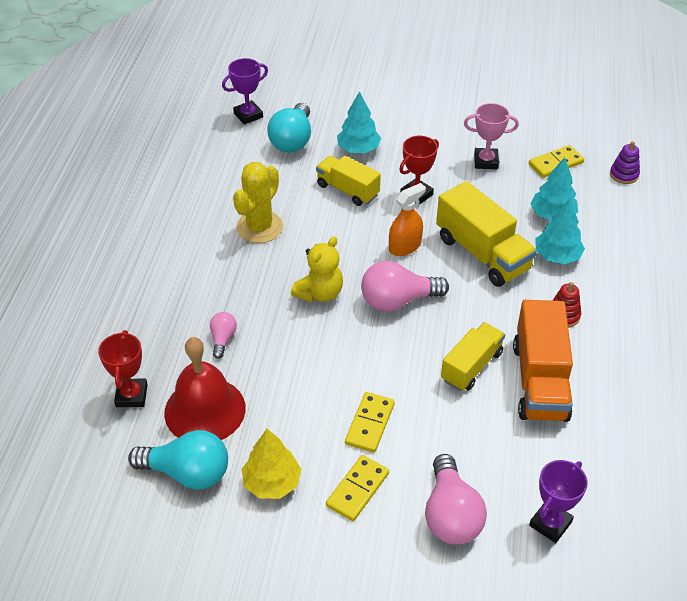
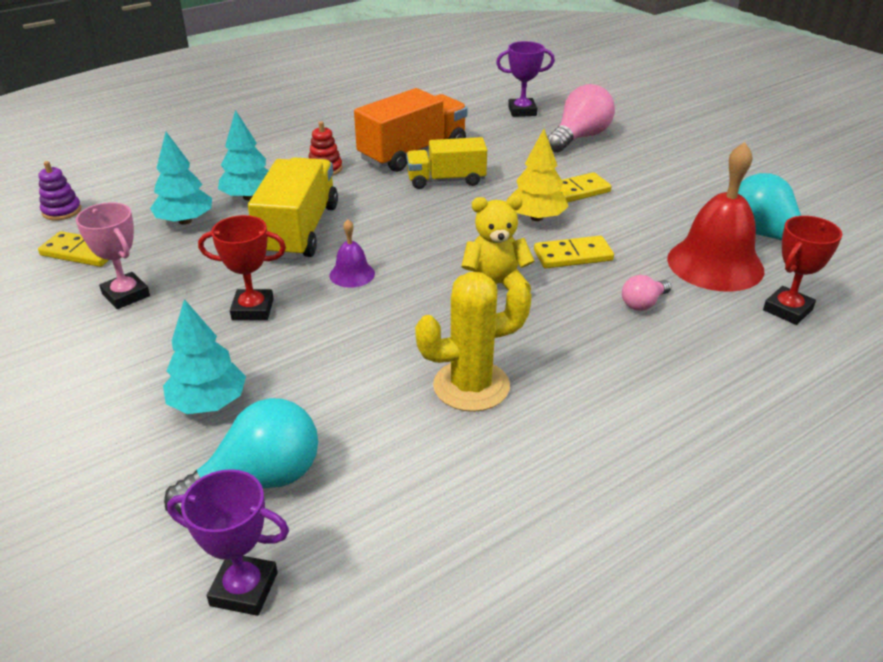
camera: 135 degrees left, 10 degrees down
(272, 483) = (695, 201): yellow tree -> yellow tree (536, 217)
(347, 190) = (309, 361): yellow truck -> none
(357, 489) = (630, 171): yellow domino -> yellow domino (573, 255)
(398, 301) = (432, 242): pink light bulb -> none
(405, 246) = (352, 274): orange spray bottle -> purple bell

